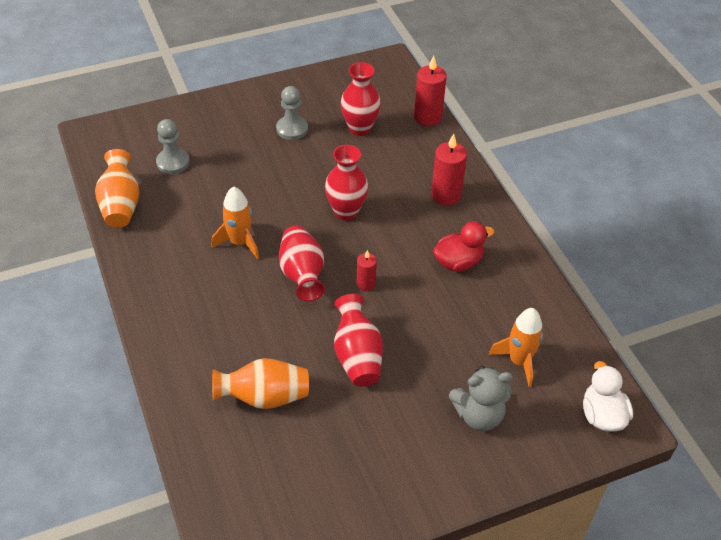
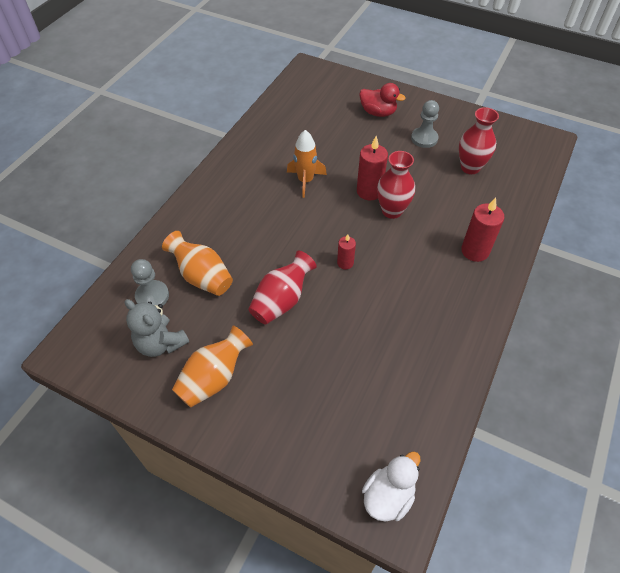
camera: 50 degrees right, 5 degrees up
(121, 205) = (272, 115): orange vase -> orange vase (214, 378)
(173, 162) = (329, 111): grey pawn -> grey pawn (152, 296)
(302, 274) = (315, 226): red vase -> none
(427, 117) = (530, 192): red candle -> red candle (369, 191)
(458, 262) = (424, 300): red duck -> red duck (378, 112)
(478, 415) = (304, 407): grey teddy bear -> grey teddy bear (161, 343)
(519, 361) = (378, 400): orange rocket -> none

